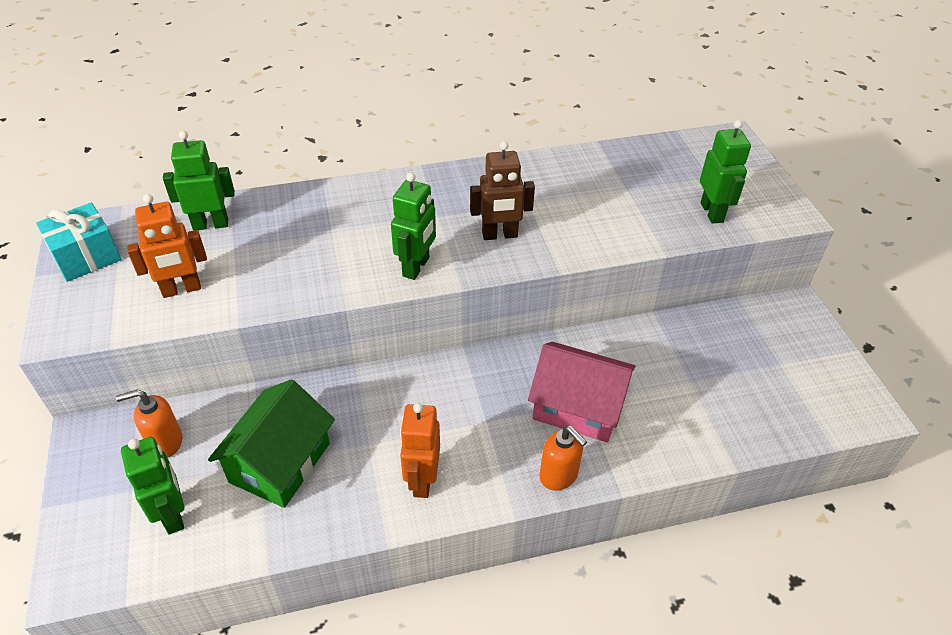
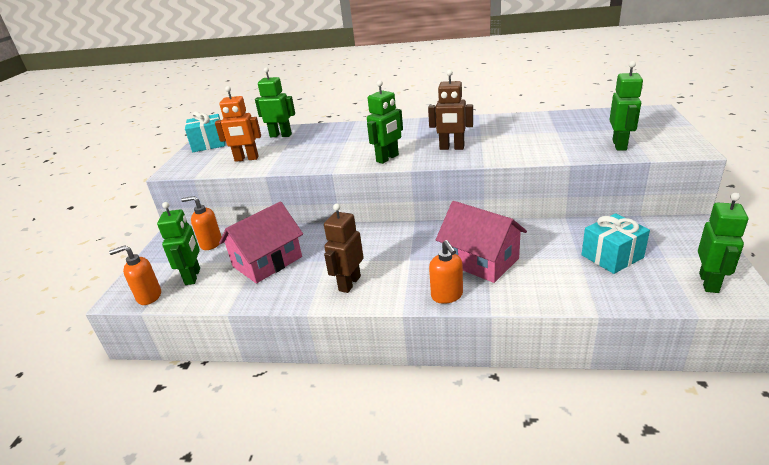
camera: 25 degrees right, 15 degrees down
(119, 569) = (149, 296): none -> orange soap dispenser
(280, 462) = (267, 262): green house -> pink house
(422, 480) = (349, 283): orange robot -> brown robot
(726, 373) = (612, 256): none -> turquoise gift
(833, 397) = (709, 283): none -> green robot

